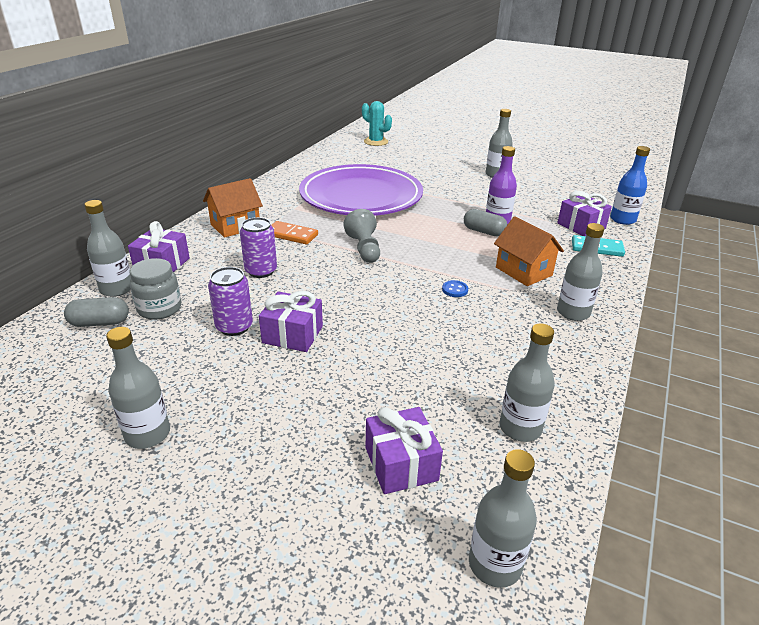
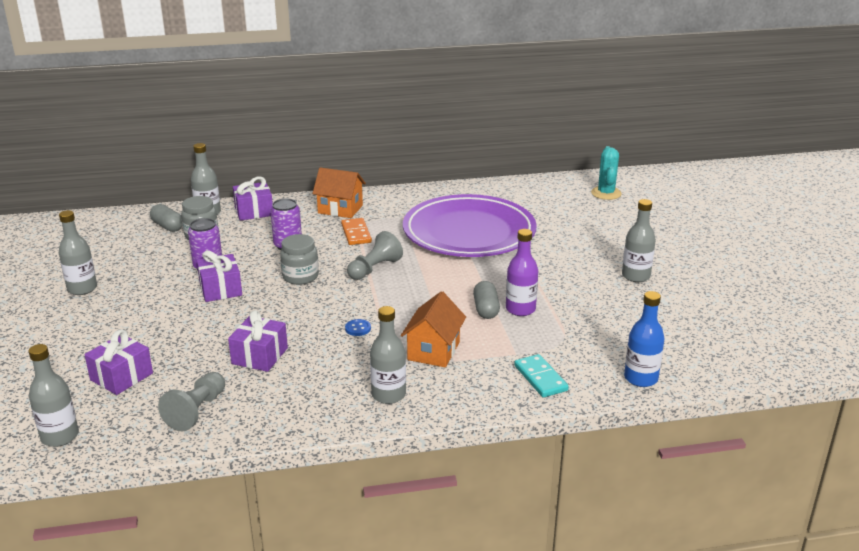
camera: 55 degrees right, 5 degrees down
(330, 285) = (300, 277): none -> grey jar
(520, 428) = (196, 411): grey bottle -> grey pawn
(581, 226) = (581, 357): purple gift -> purple gift (260, 356)

